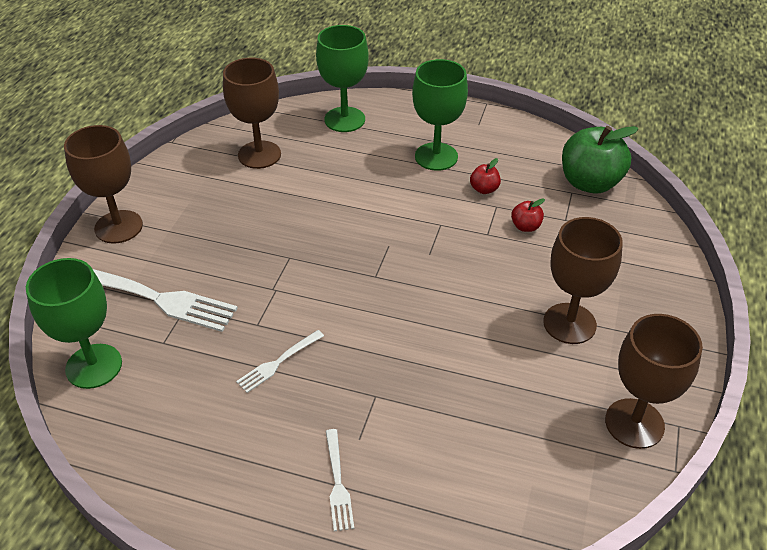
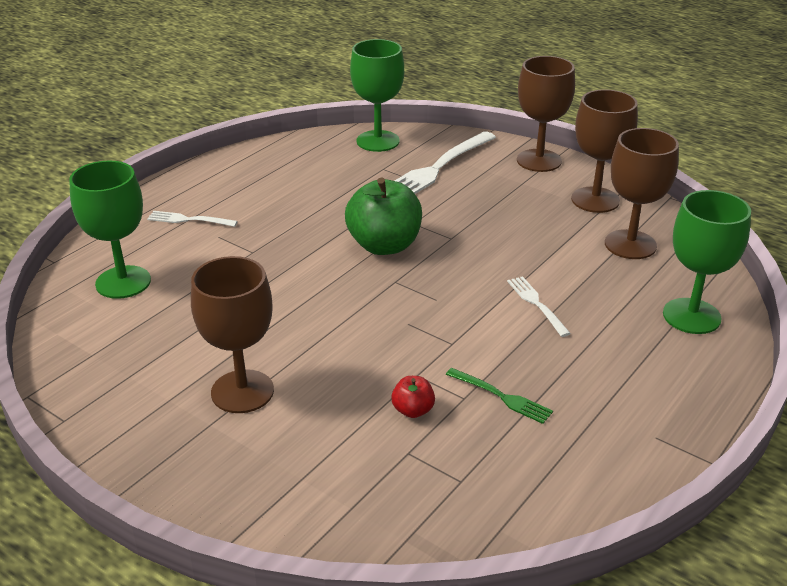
camera: 110 degrees right, 10 degrees down
(278, 362) = (324, 213): white fork -> white fork (536, 304)
(436, 156) = (586, 373): green goblet -> green goblet (123, 282)
(484, 189) = (501, 396): red apple -> green fork
(590, 183) = (472, 509): green apple -> green apple (384, 245)
(634, 423) = (94, 389): brown goblet -> brown goblet (595, 200)

